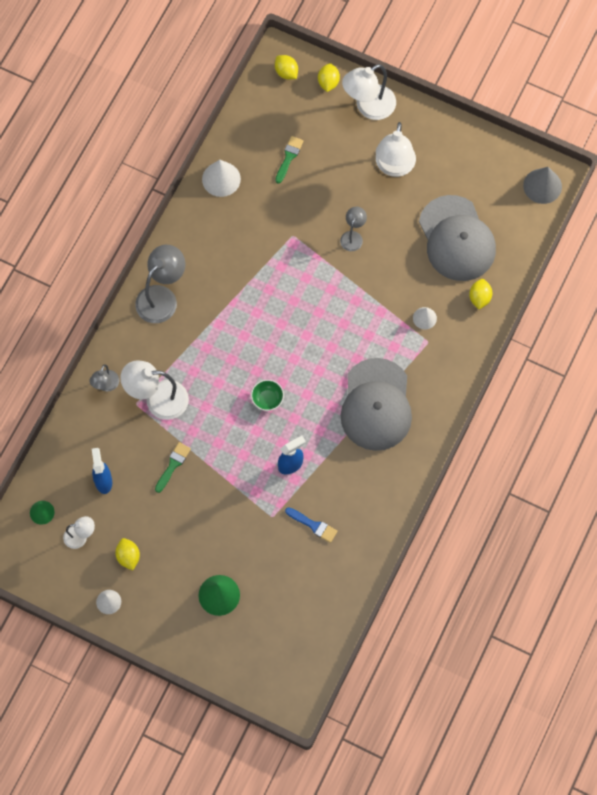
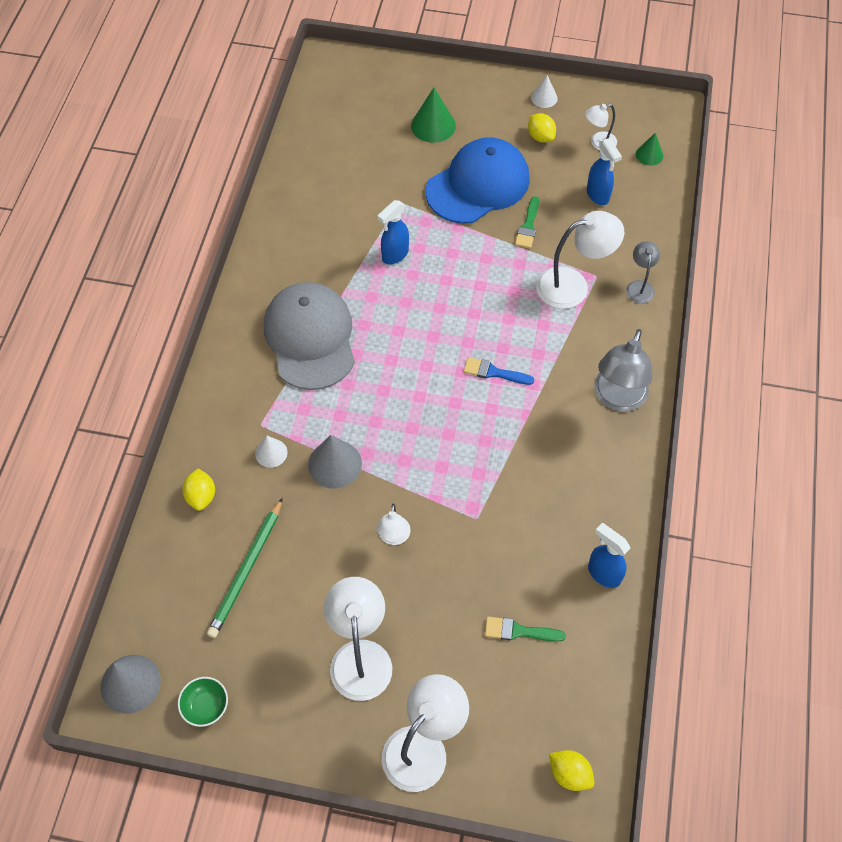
camera: 165 degrees right, 10 degrees down
(200, 518) = (478, 185): none -> blue cap
(221, 179) = (603, 573): white cone -> blue spray bottle
(267, 399) = (444, 315): green bowl -> green bowl (206, 706)
(289, 157) = (519, 631): green brush -> green brush turned 90 degrees clockwise
(313, 525) = (351, 204): blue brush -> blue brush (494, 372)
(328, 82) = (498, 774): yellow lemon -> none
(353, 236) = (393, 537): grey lamp -> white lamp
(381, 298) = (335, 464): none -> grey cone
(457, 239) = (246, 570): grey cap -> green pencil

